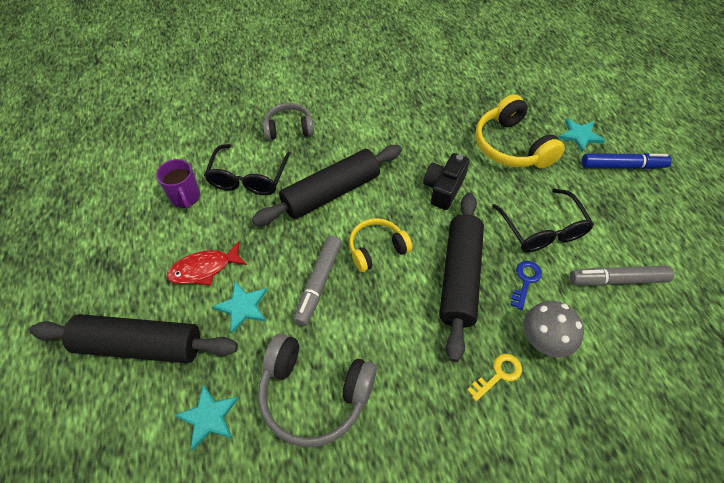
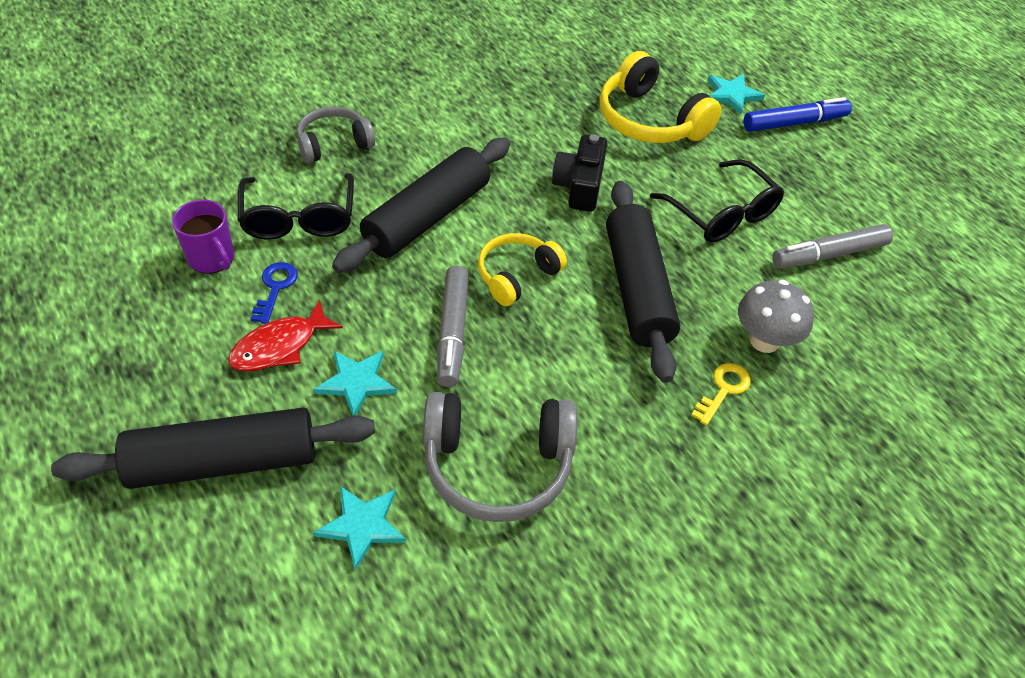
camera: 20 degrees left, 5 degrees down
(525, 281) = (720, 277): blue key -> blue key (275, 288)

